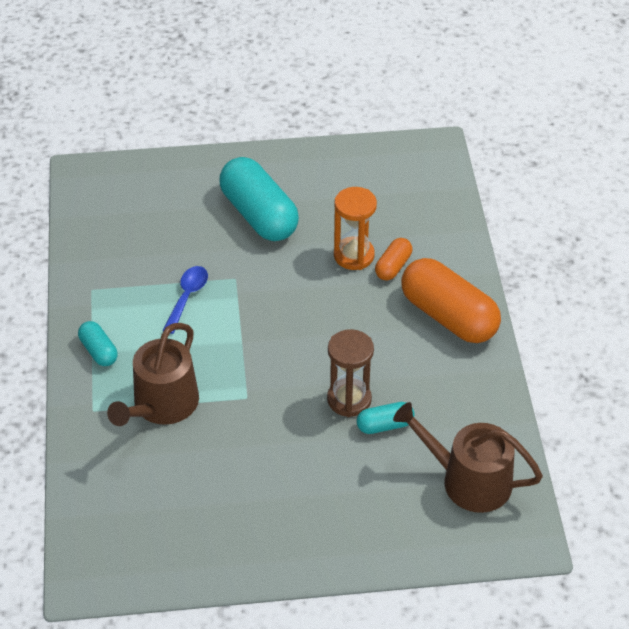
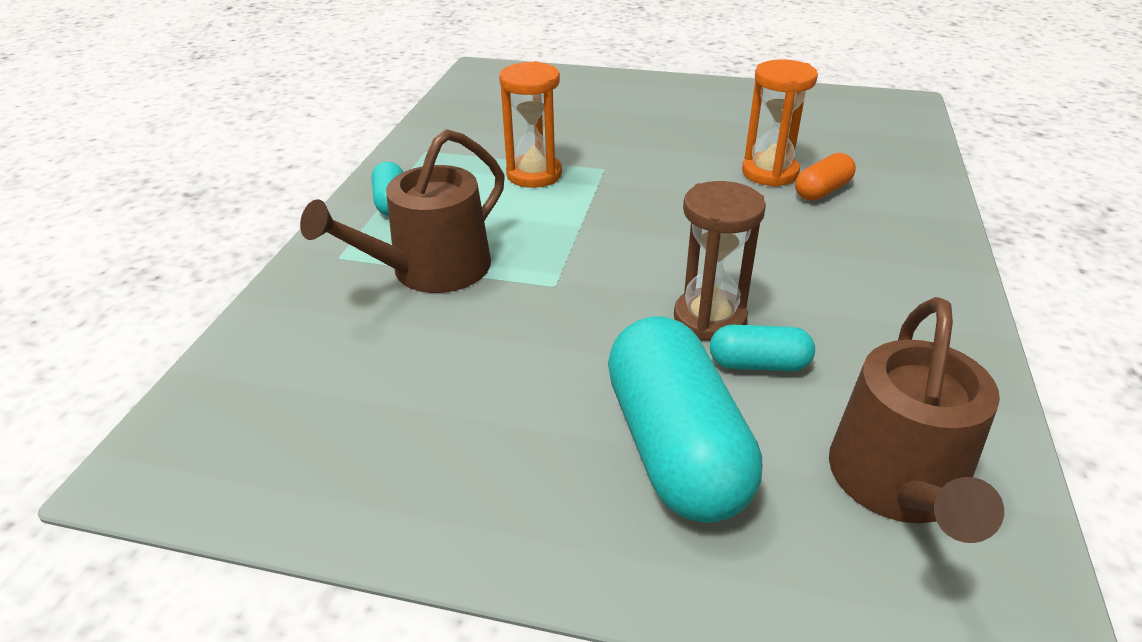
camera: 20 degrees right, 10 degrees down
(187, 297) = (534, 174): blue spoon -> orange hourglass
(259, 215) = (661, 123): turquoise capsule -> turquoise capsule (675, 447)
(448, 316) = (896, 253): orange capsule -> none
(468, 480) = (898, 485): brown watering can -> brown watering can turned 120 degrees counterclockwise

